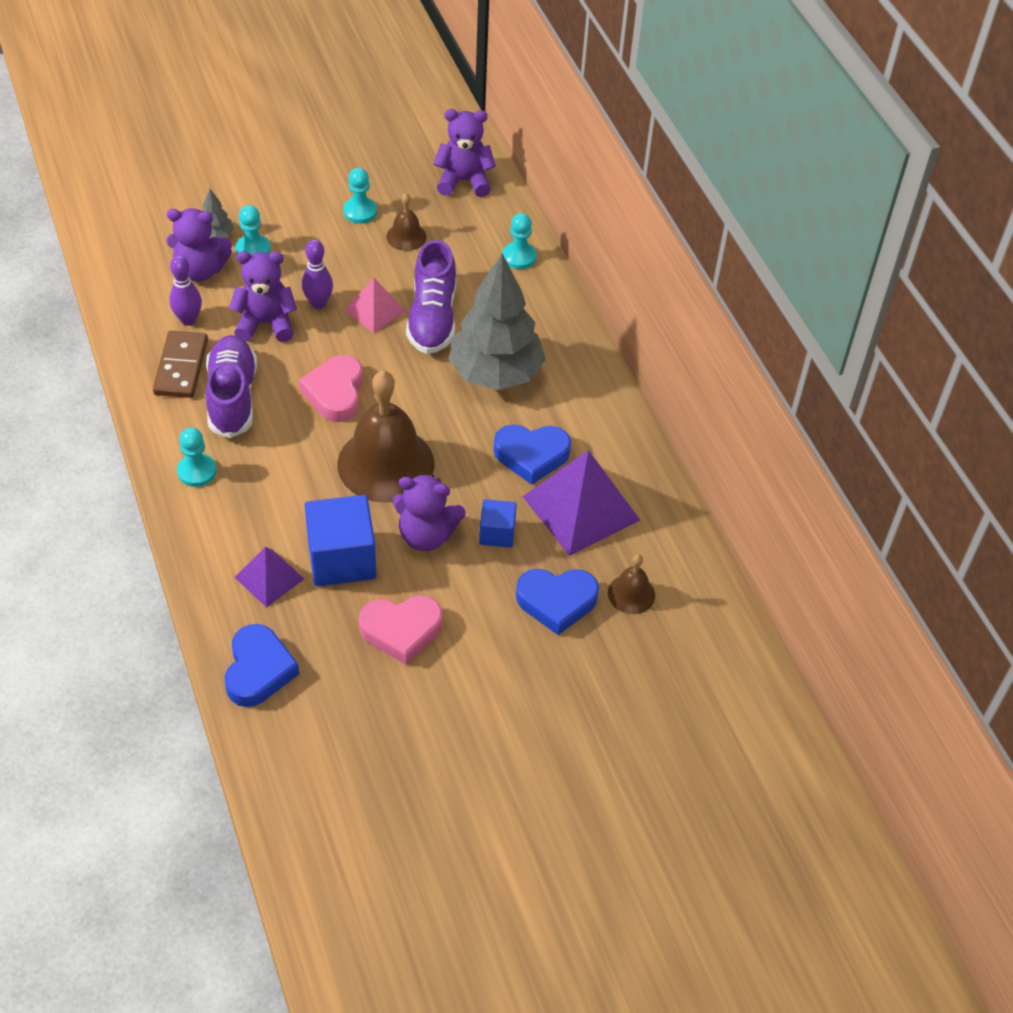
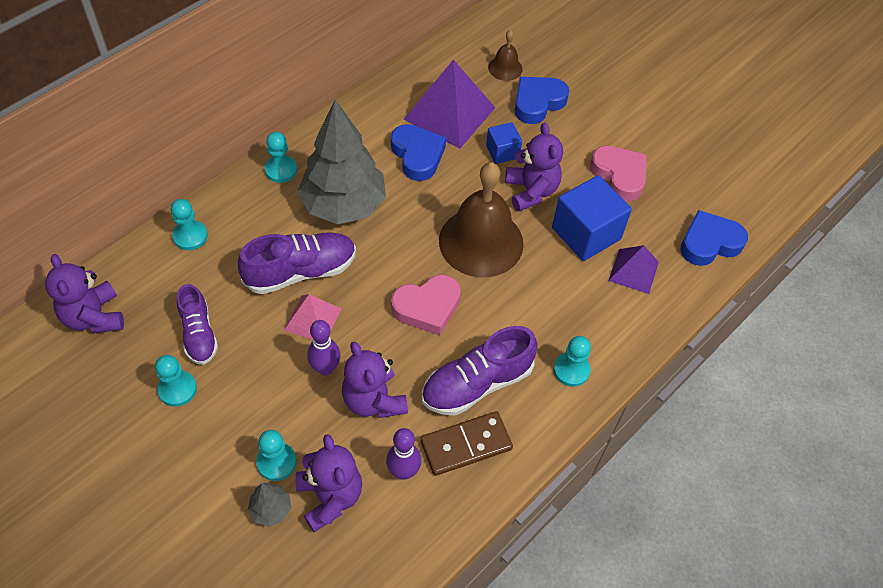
camera: 115 degrees left, 5 degrees up
(406, 236) = (199, 334): brown bell -> purple shoe
(556, 602) = (537, 102): blue heart -> blue heart turned 105 degrees counterclockwise
(569, 341) = (281, 170): none -> turquoise pawn

